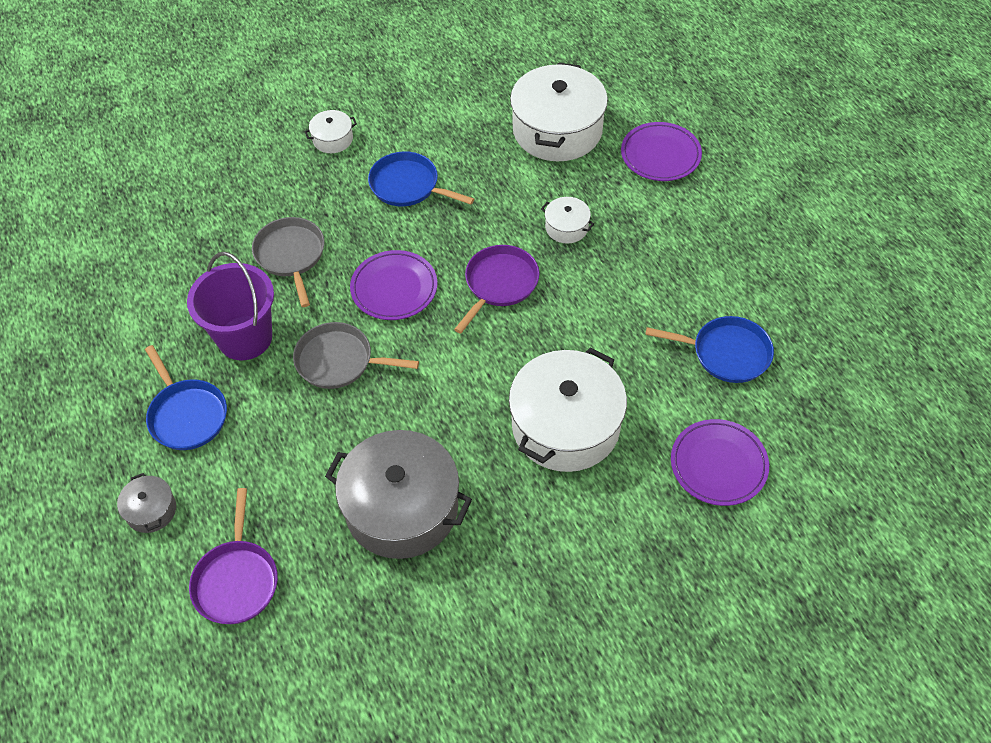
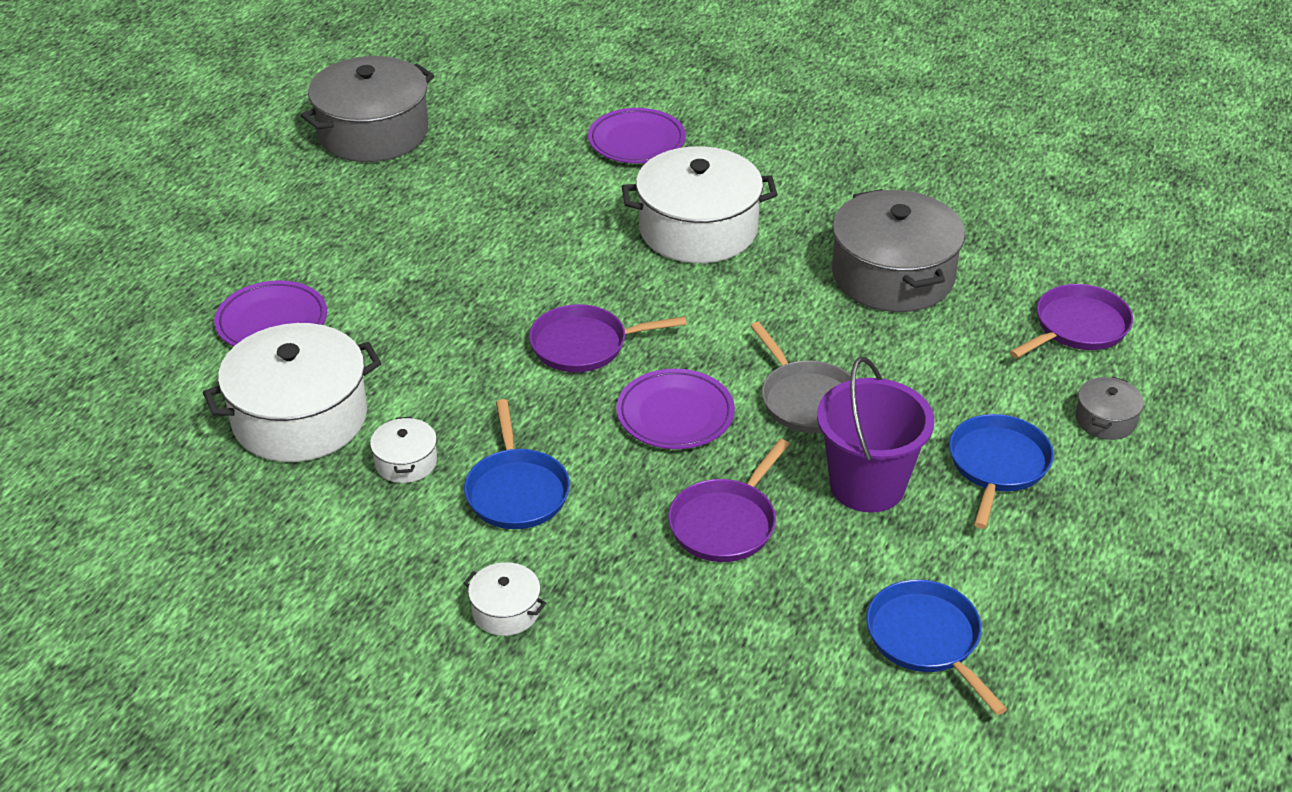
camera: 130 degrees left, 15 degrees down
(291, 255) = (725, 523): grey pan -> purple pan
(566, 227) = (455, 338): white pot -> white pot (406, 462)
(726, 353) = (512, 179): blue pan -> blue pan (926, 639)
(860, 305) = (373, 133): none -> grey pot

